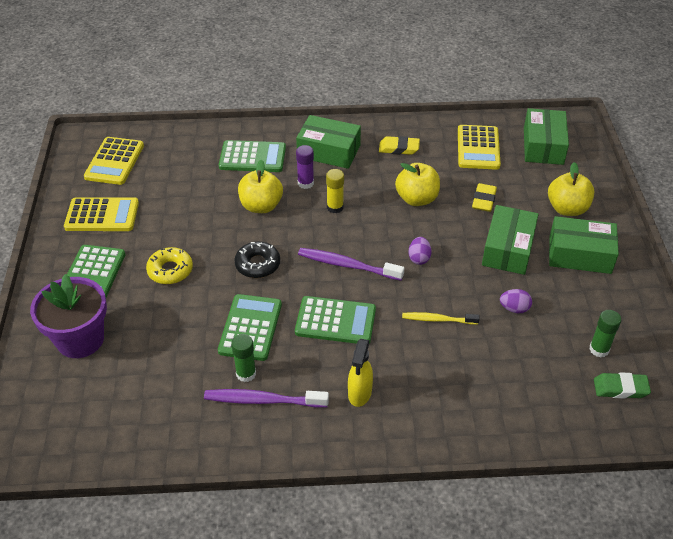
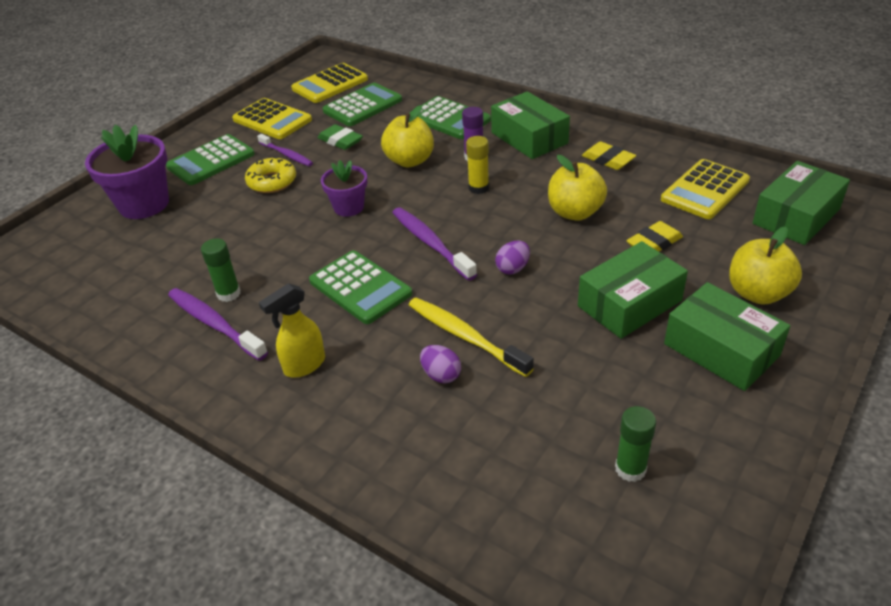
camera: 40 degrees right, 5 degrees down
(154, 242) = (286, 155): none -> purple toothbrush
(250, 328) = (279, 257): green calculator -> green calculator (363, 106)
(257, 264) = (349, 207): black donut -> purple flower pot
(438, 319) = (465, 336): yellow toothbrush -> yellow toothbrush, size x1.51
(514, 308) = (567, 368): purple egg -> purple egg (441, 375)
(620, 388) = (610, 531): green eraser -> green eraser (340, 141)

